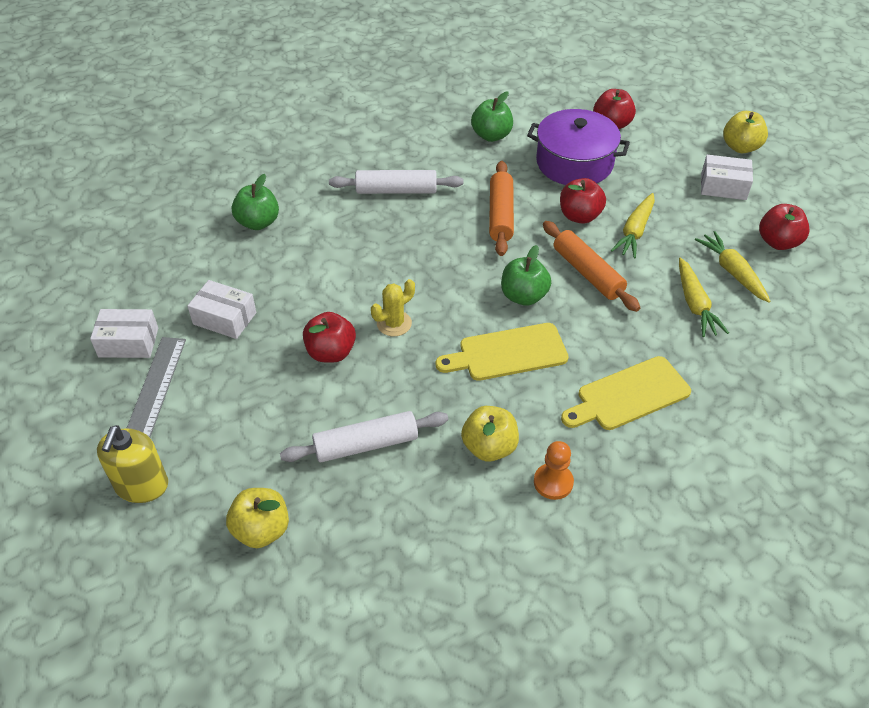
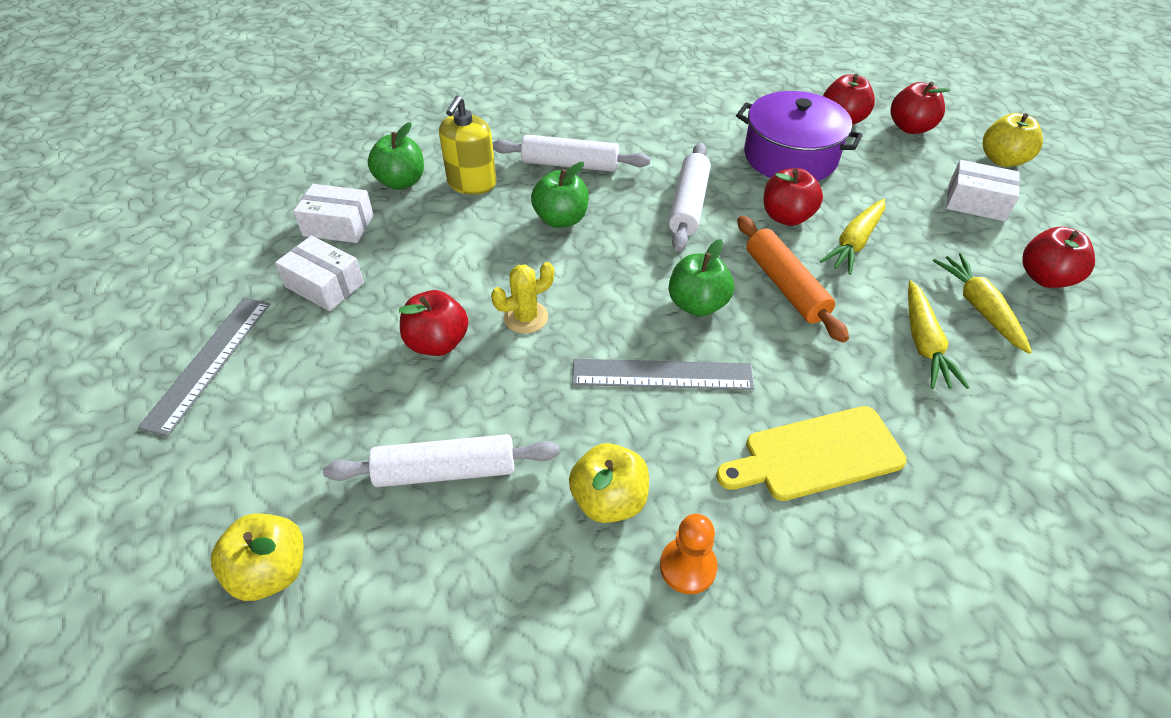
camera: 10 degrees right, 0 degrees up
(128, 342) = (204, 299): white box -> white box (338, 225)
(141, 485) = (145, 482): yellow soap dispenser -> yellow soap dispenser (472, 183)
(491, 135) = (696, 117): green apple -> green apple (561, 219)
(501, 215) = (689, 205): orange rolling pin -> white rolling pin
(508, 353) = (662, 374): yellow cutting board -> grey ruler
(666, 126) = (910, 128): none -> red apple

